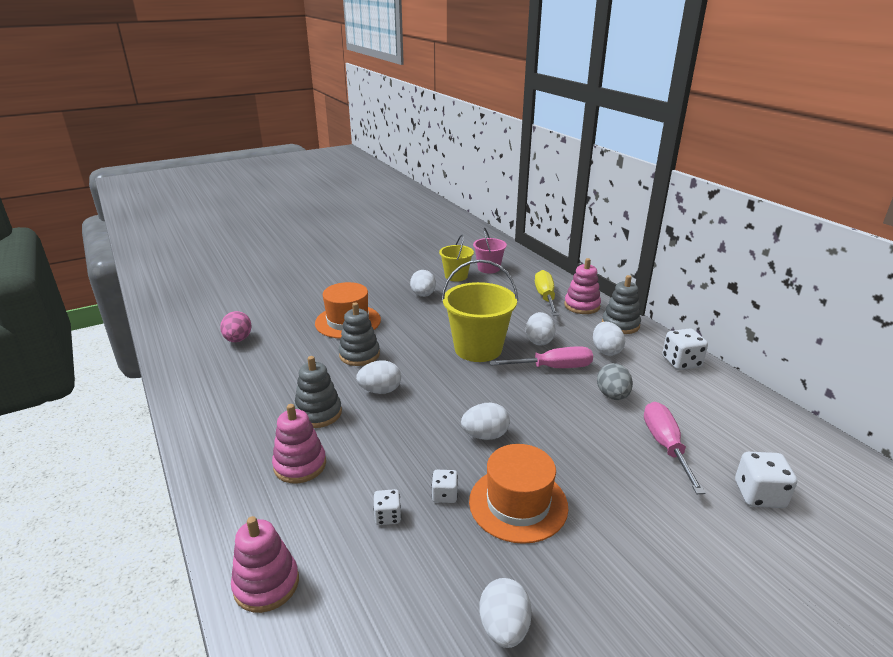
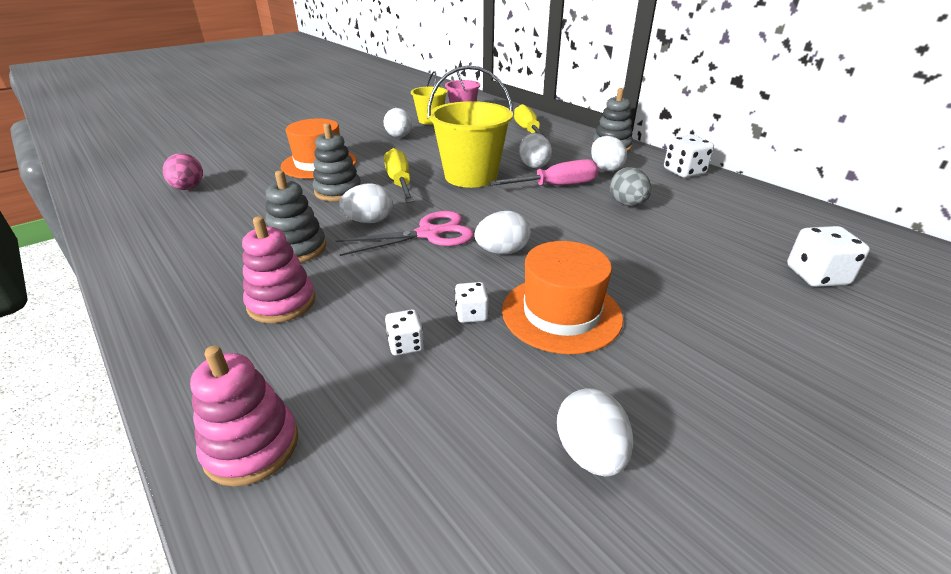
camera: 10 degrees left, 5 degrees up
(414, 350) = (400, 183): none -> yellow screwdriver
(427, 410) = (429, 234): none -> pink scissors
(582, 306) = (567, 135): pink stacking toy -> none
(666, 446) = (701, 242): pink screwdriver -> none

